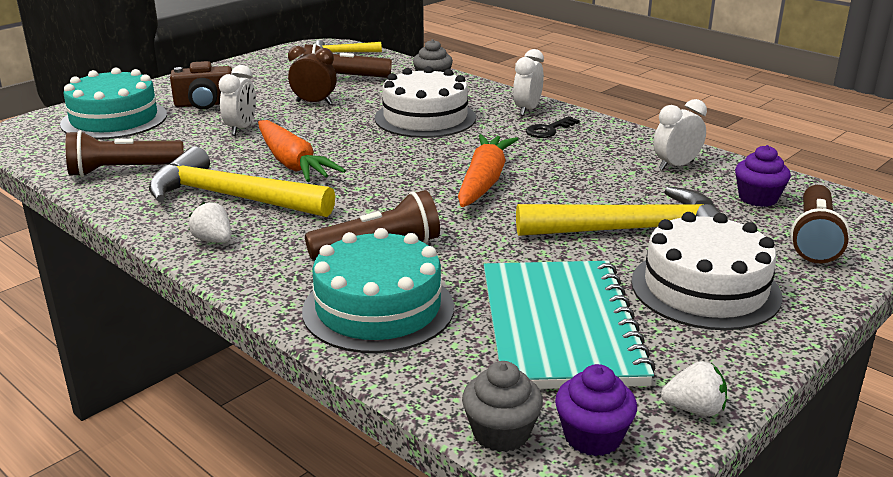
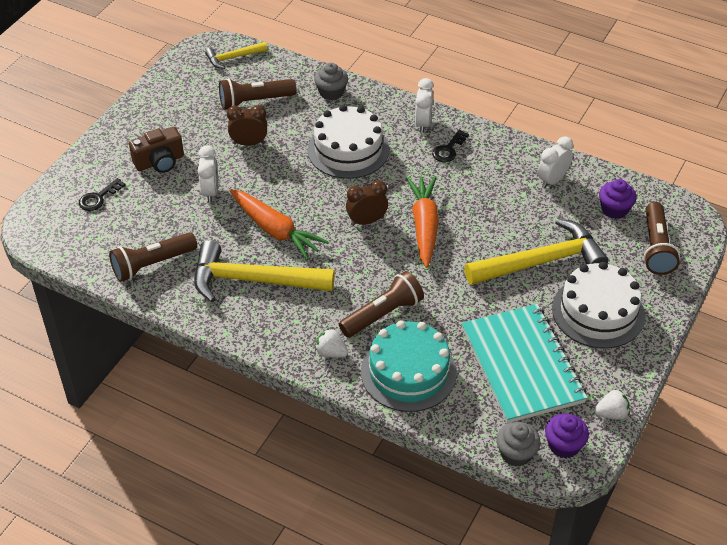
camera: 15 degrees left, 20 degrees up
(114, 119) = (98, 198): turquoise cake -> black key
(213, 240) = (268, 330): white strawberry -> white strawberry (331, 352)
(411, 169) = (366, 221): none -> brown clock

